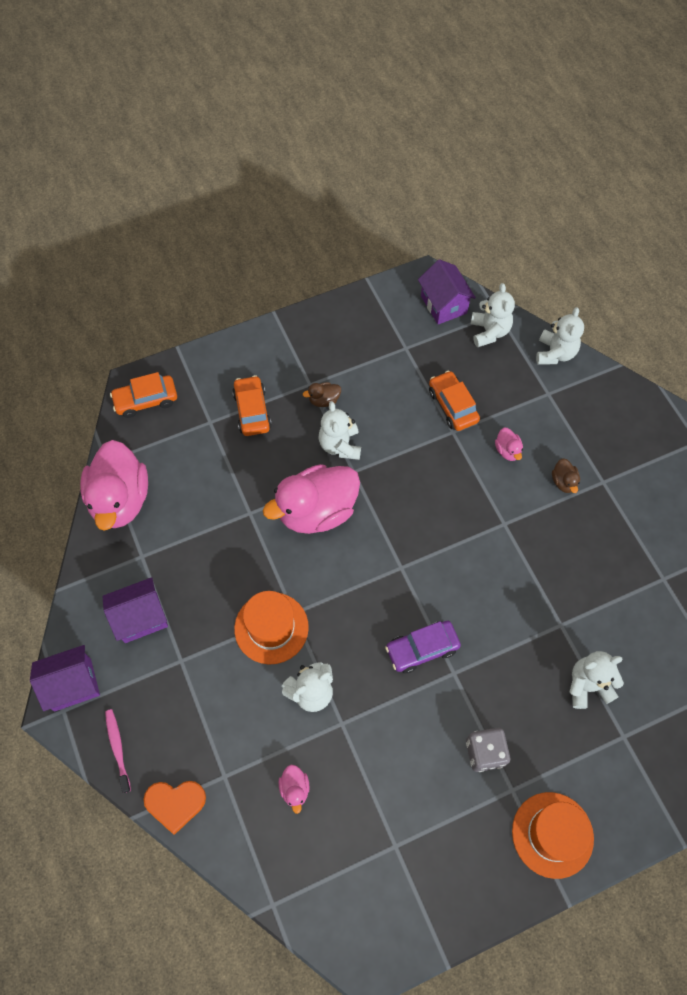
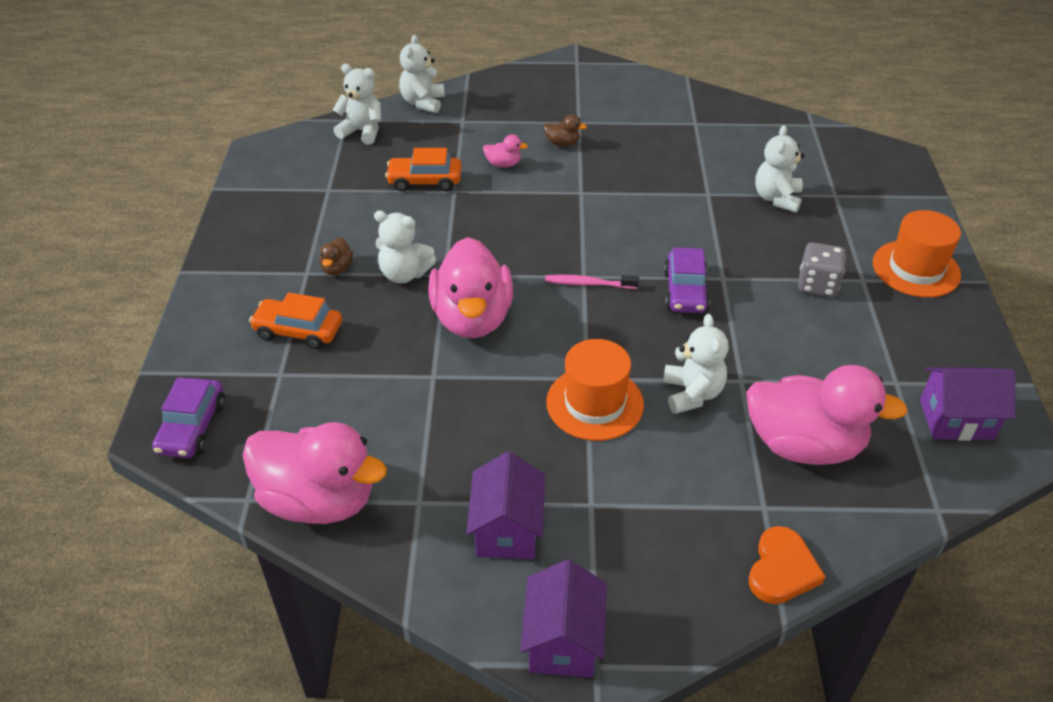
camera: 65 degrees left, 20 degrees down
(118, 748) = (682, 613): pink toothbrush -> pink toothbrush (588, 284)
(146, 400) = (192, 427): orange car -> purple car
(295, 789) = (804, 445): pink duck -> pink duck, size x2.44
(443, 304) = (302, 149): purple house -> purple house (956, 419)
(555, 353) = (423, 103): white teddy bear -> white teddy bear turned 120 degrees counterclockwise

